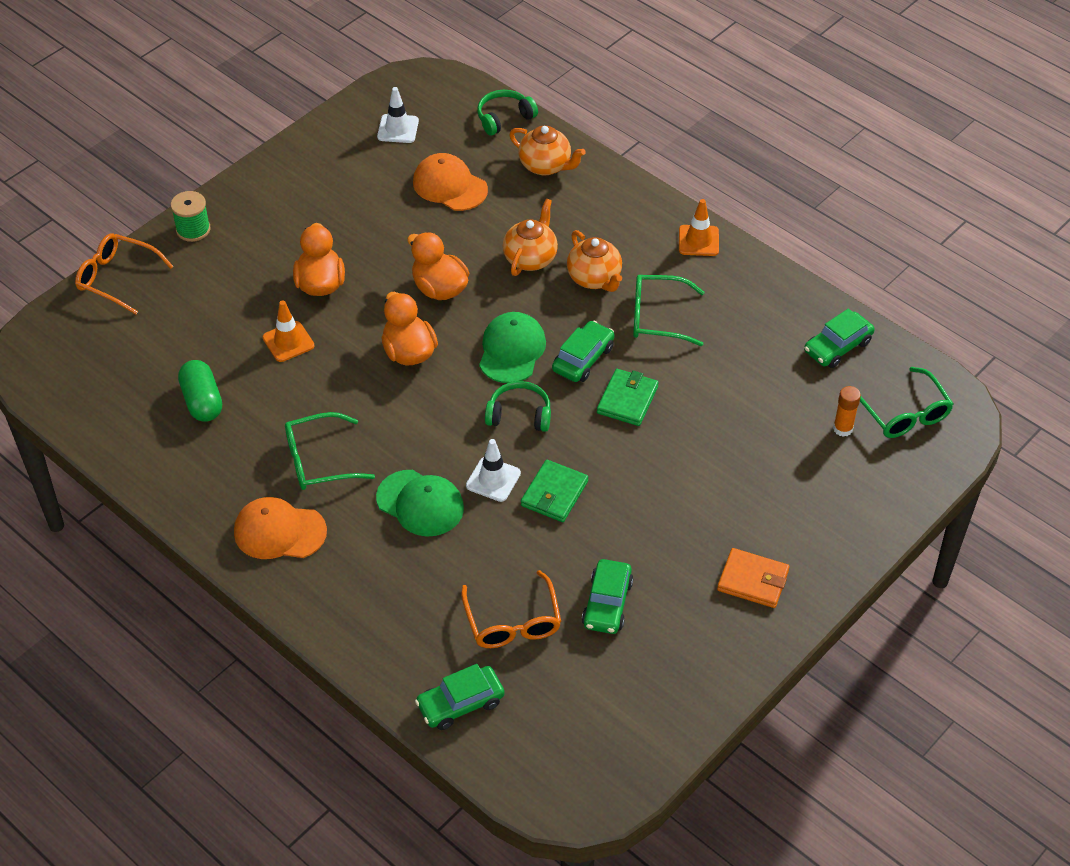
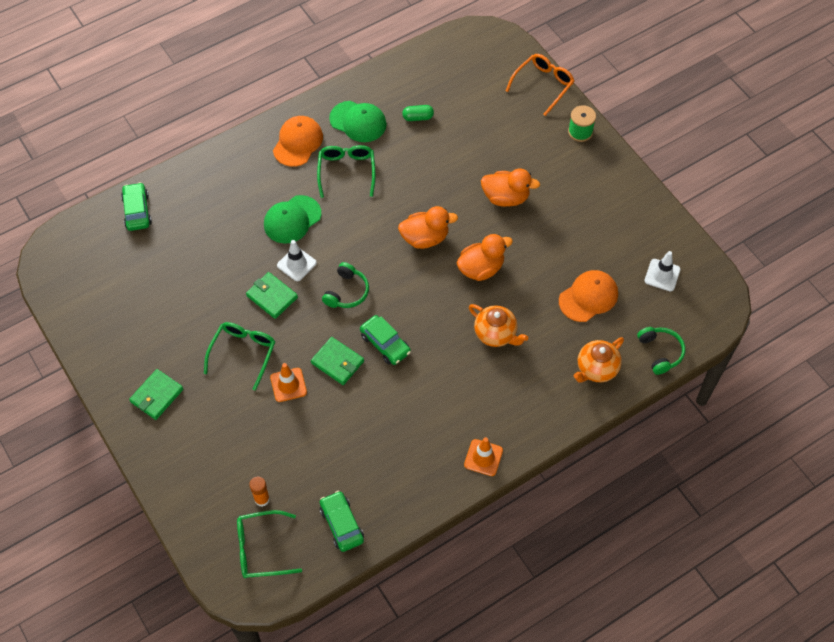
camera: 105 degrees right, 10 degrees up
(202, 401) = (418, 117): green capsule -> green capsule, size x0.65
(288, 342) = (456, 171): orange traffic cone -> orange traffic cone (288, 385)
(511, 350) = (407, 300): green cap -> green cap (358, 122)
(512, 621) = (182, 250): orange glasses -> none
(594, 278) = (462, 372): orange teapot -> none
(607, 603) = (174, 305): green car -> none
(658, 317) = (410, 404): green glasses -> green glasses (243, 353)
(753, 580) = (157, 396): orange wallet -> green wallet

